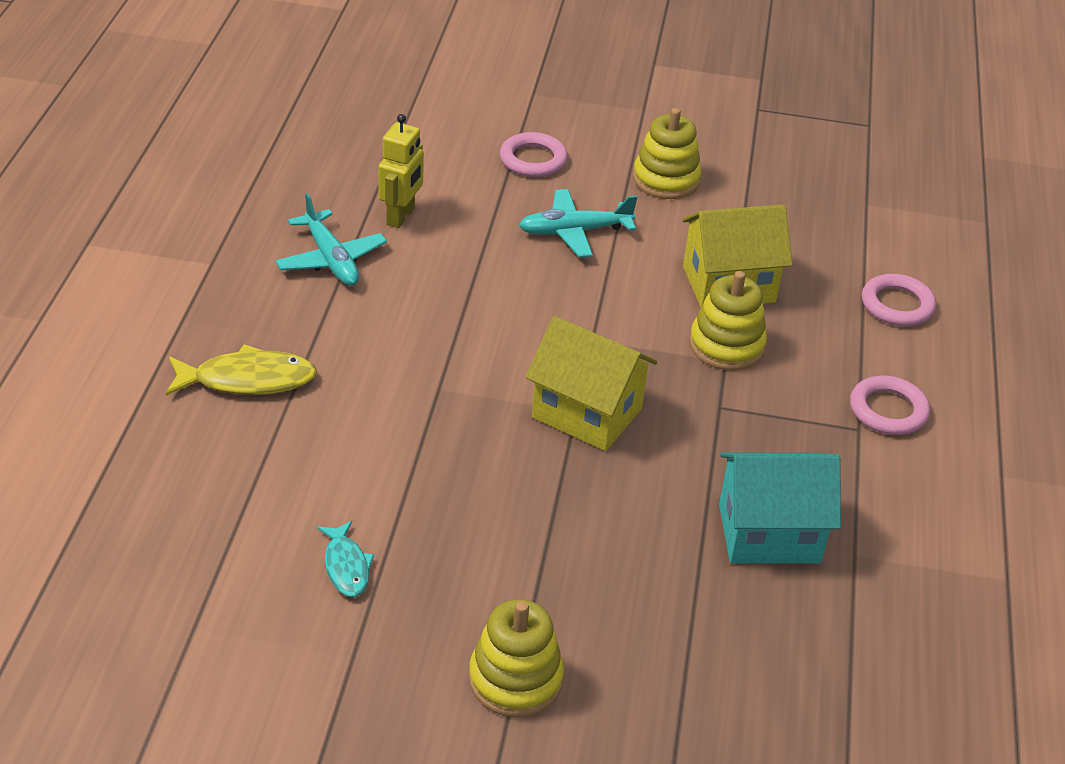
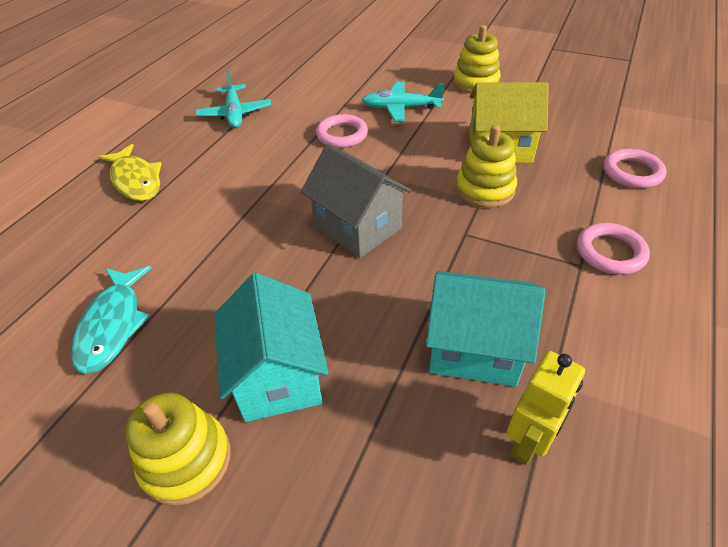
camera: 20 degrees right, 5 degrees up
(247, 380) = (136, 180): yellow fish -> yellow fish turned 45 degrees clockwise
(346, 566) = (113, 325): turquoise fish -> turquoise fish, size x1.64
(401, 216) = (292, 93): yellow robot -> yellow robot (528, 442)
(533, 160) = (391, 68): pink ring -> pink ring (342, 135)
(571, 590) = (278, 376): none -> turquoise house
(587, 413) = (357, 227): yellow house -> grey house

